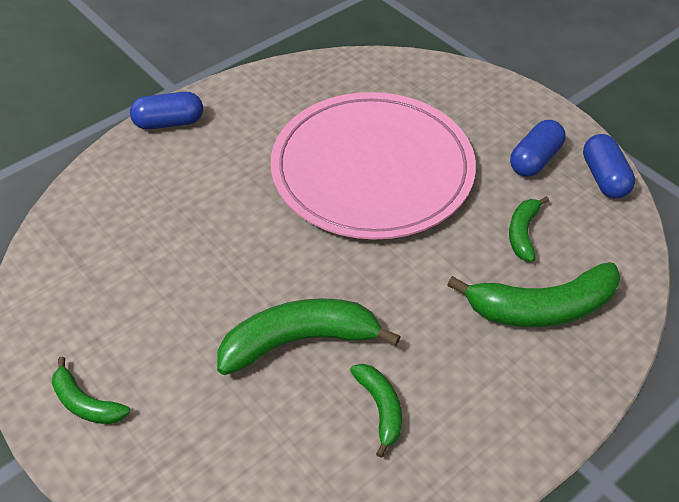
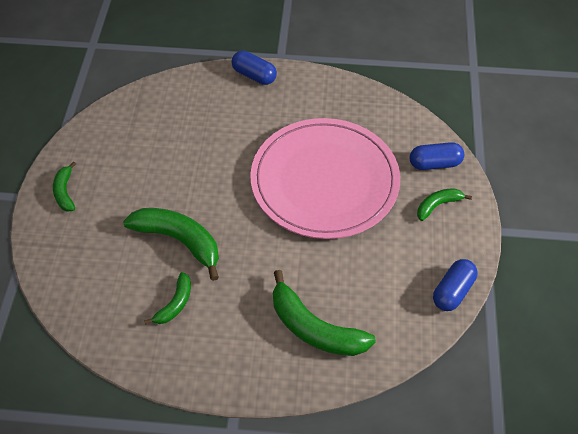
camera: 45 degrees right, 5 degrees up
(523, 233) = (359, 282): green banana -> green banana (438, 205)
(534, 160) = (425, 247): blue capsule -> blue capsule (434, 163)

